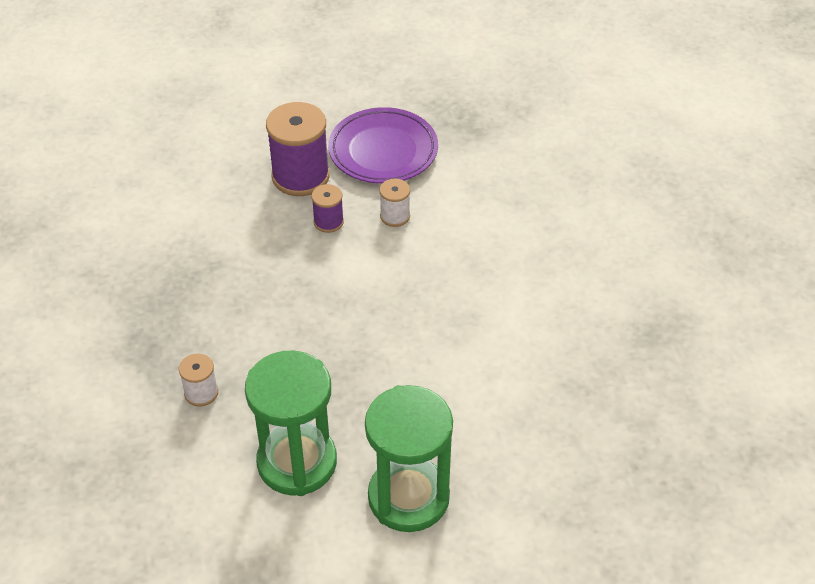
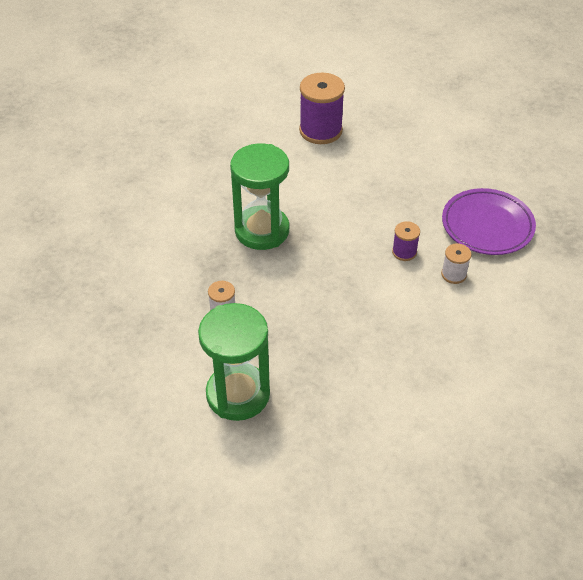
camera: 40 degrees right, 0 degrees up
(300, 176) = (413, 212): purple spool -> purple spool (320, 131)
(408, 497) = (285, 467): green hourglass -> green hourglass (262, 230)

